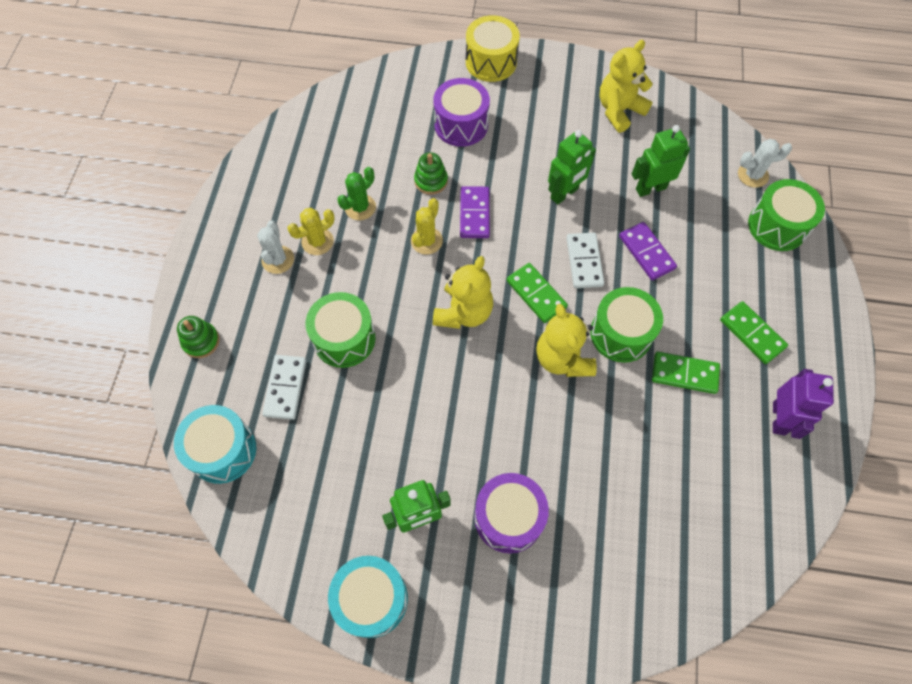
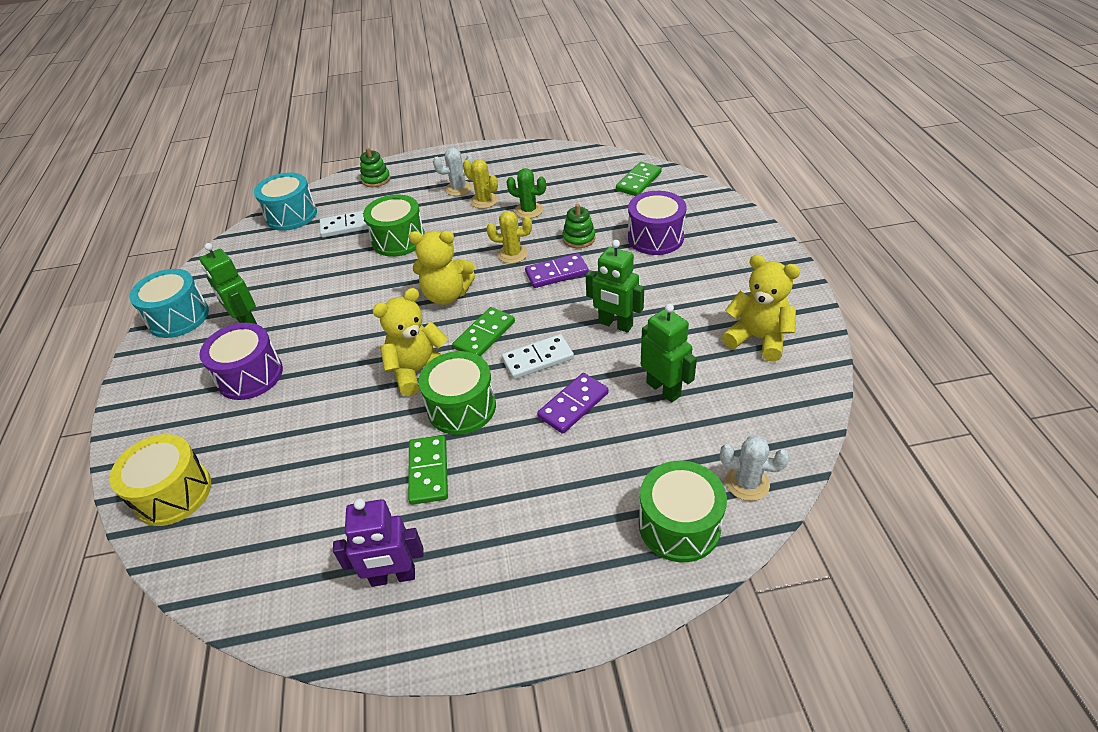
camera: 75 degrees right, 20 degrees down
(491, 62) = (749, 234): yellow drum -> yellow drum (173, 493)
(752, 175) = (747, 483): white cactus -> white cactus turned 45 degrees counterclockwise
(752, 333) = (502, 526): green domino -> green domino (638, 181)

